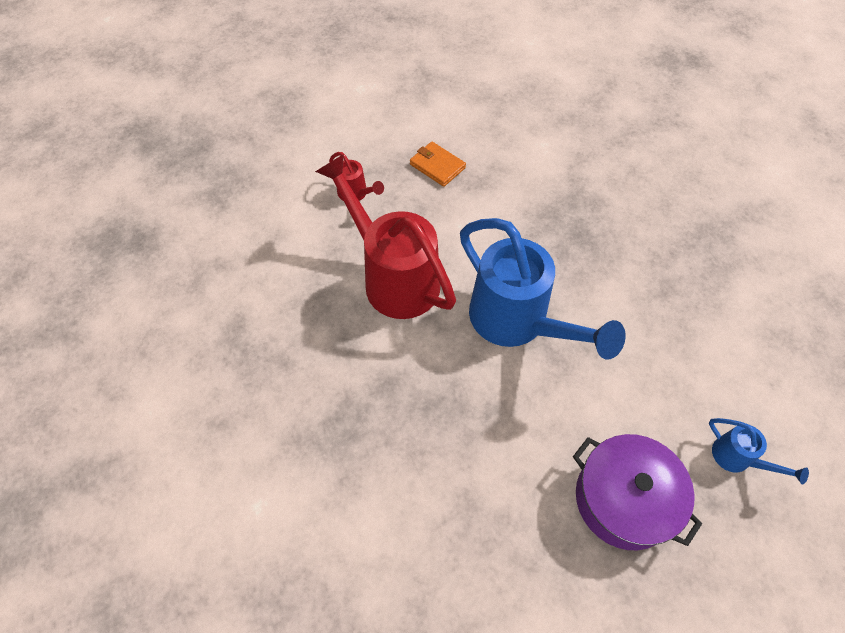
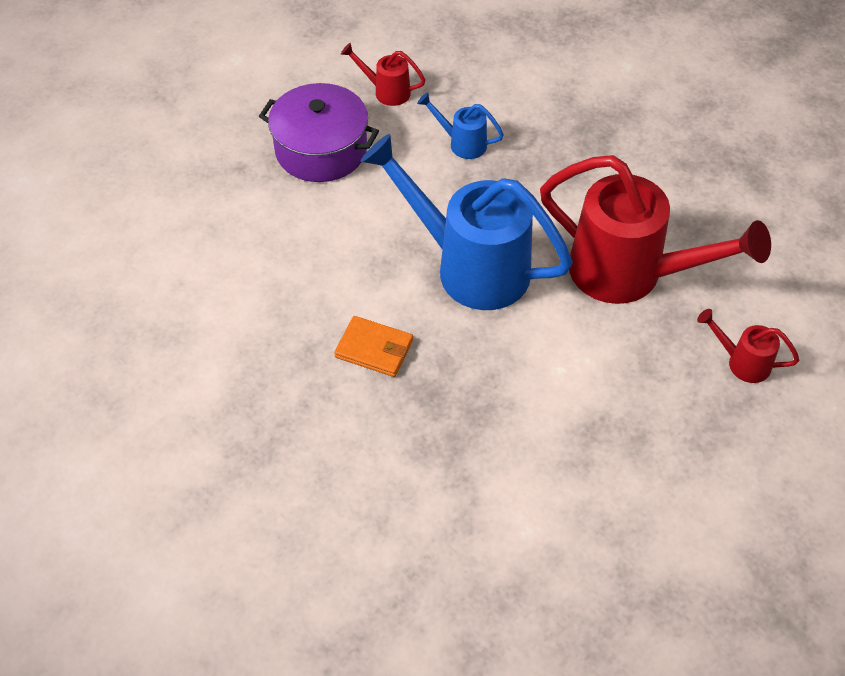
camera: 160 degrees right, 5 degrees down
(437, 166) = (662, 439): orange wallet -> orange wallet (374, 349)
(535, 564) = (386, 91): none -> red watering can
(738, 459) = (217, 207): blue watering can -> blue watering can (461, 143)

